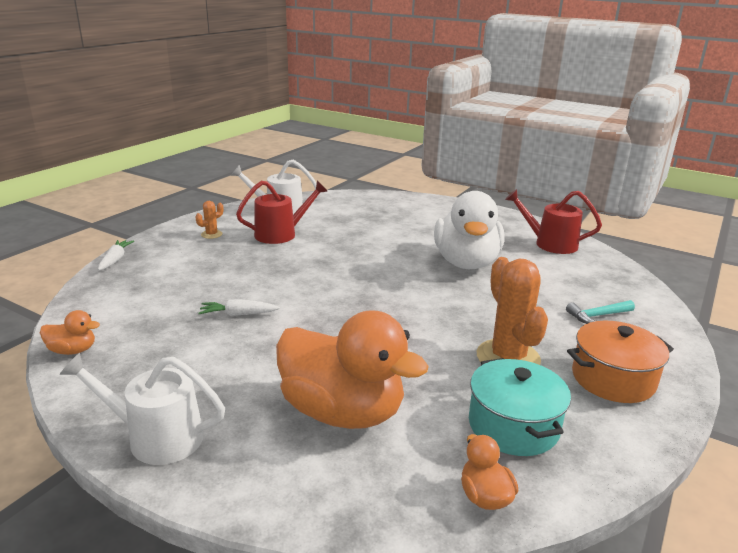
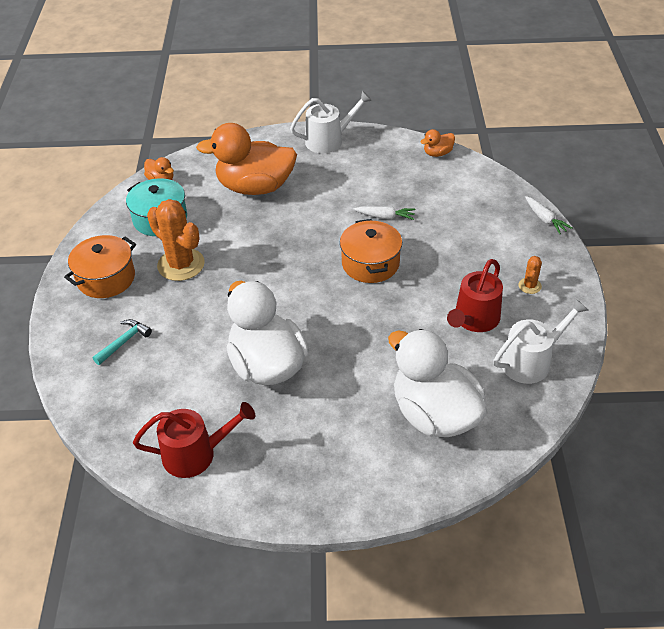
camera: 150 degrees right, 20 degrees up
(238, 314) = (385, 217): white carrot -> white carrot turned 45 degrees clockwise
(307, 287) = (370, 263): none -> orange pot
(371, 213) = (434, 414): none -> white duck

